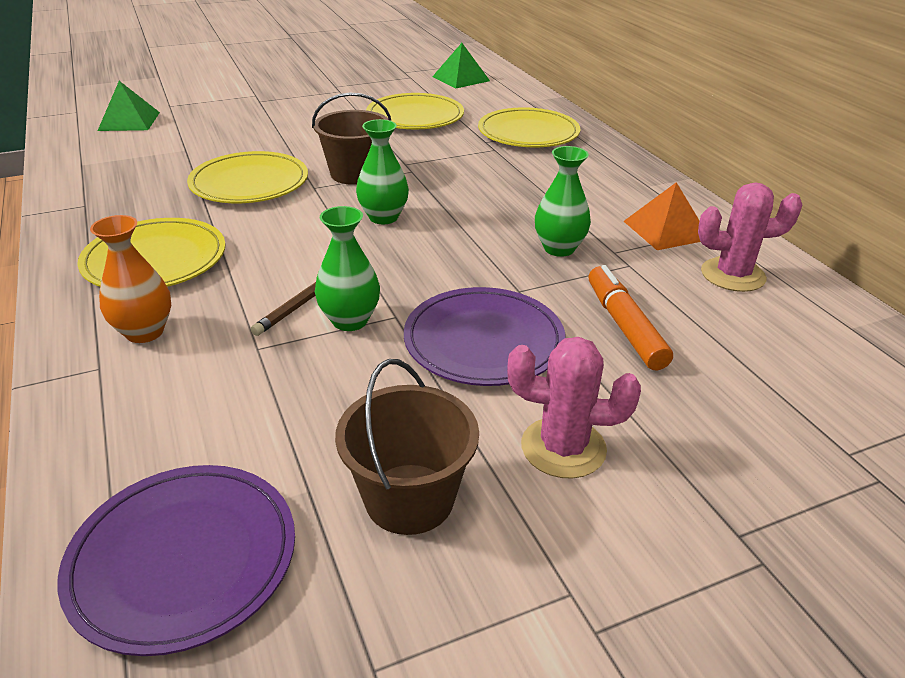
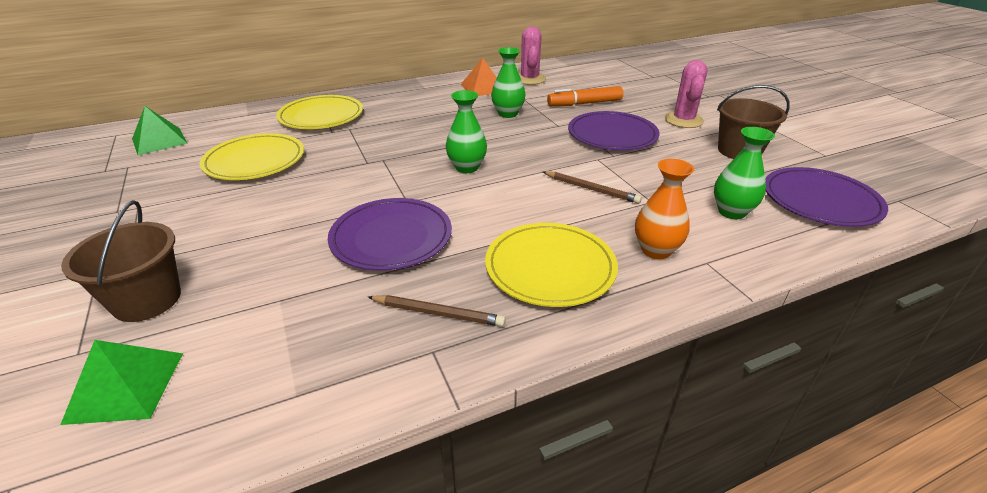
camera: 90 degrees left, 0 degrees up
(126, 206) = (438, 313): none -> brown pencil
(249, 183) = (391, 237): yellow plate -> purple plate
(350, 320) = (608, 172): green vase -> green vase (731, 212)
(355, 173) = (382, 183): brown bucket -> brown bucket (147, 300)

